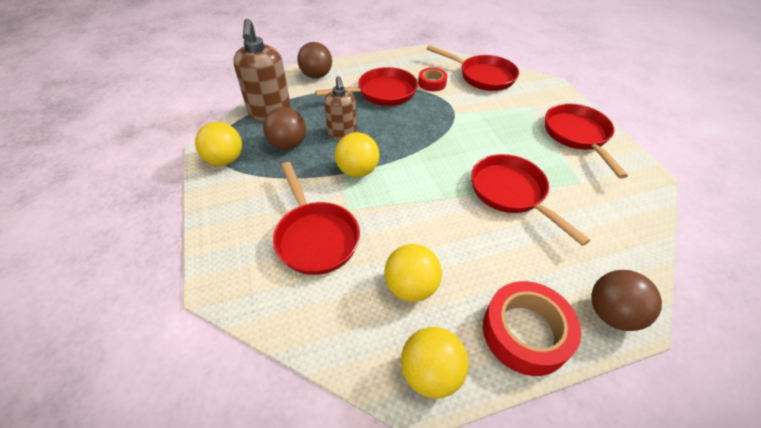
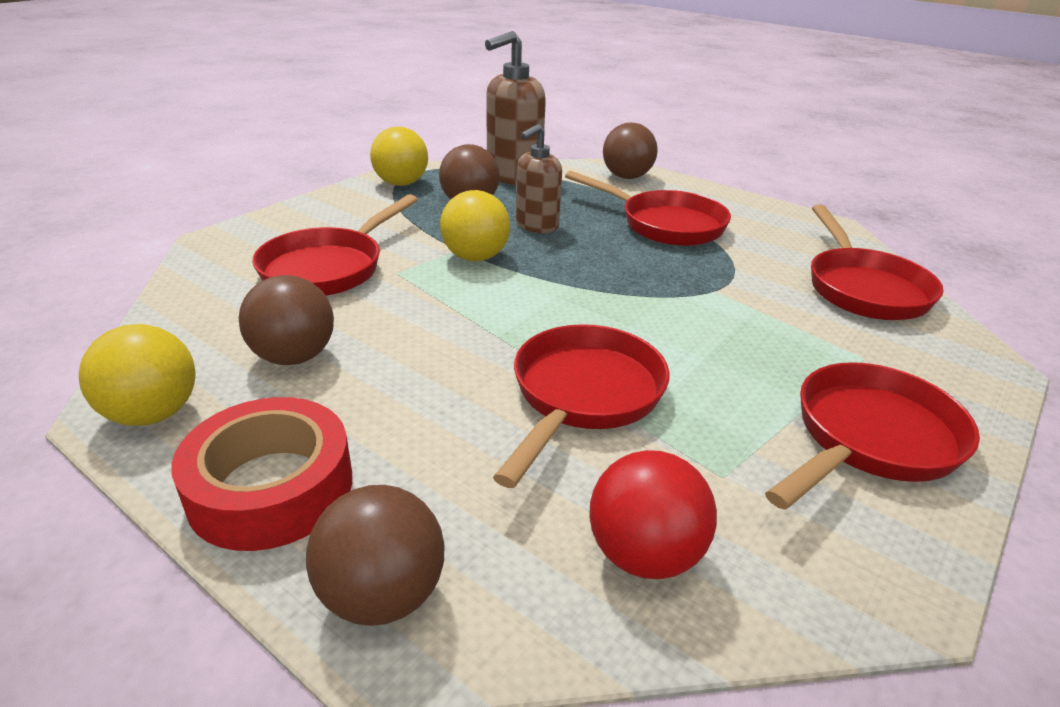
camera: 55 degrees right, 15 degrees down
(411, 287) = (294, 357): yellow ball -> brown ball
(432, 83) = (757, 252): red tape -> none
(615, 225) = (644, 554): none -> red ball

